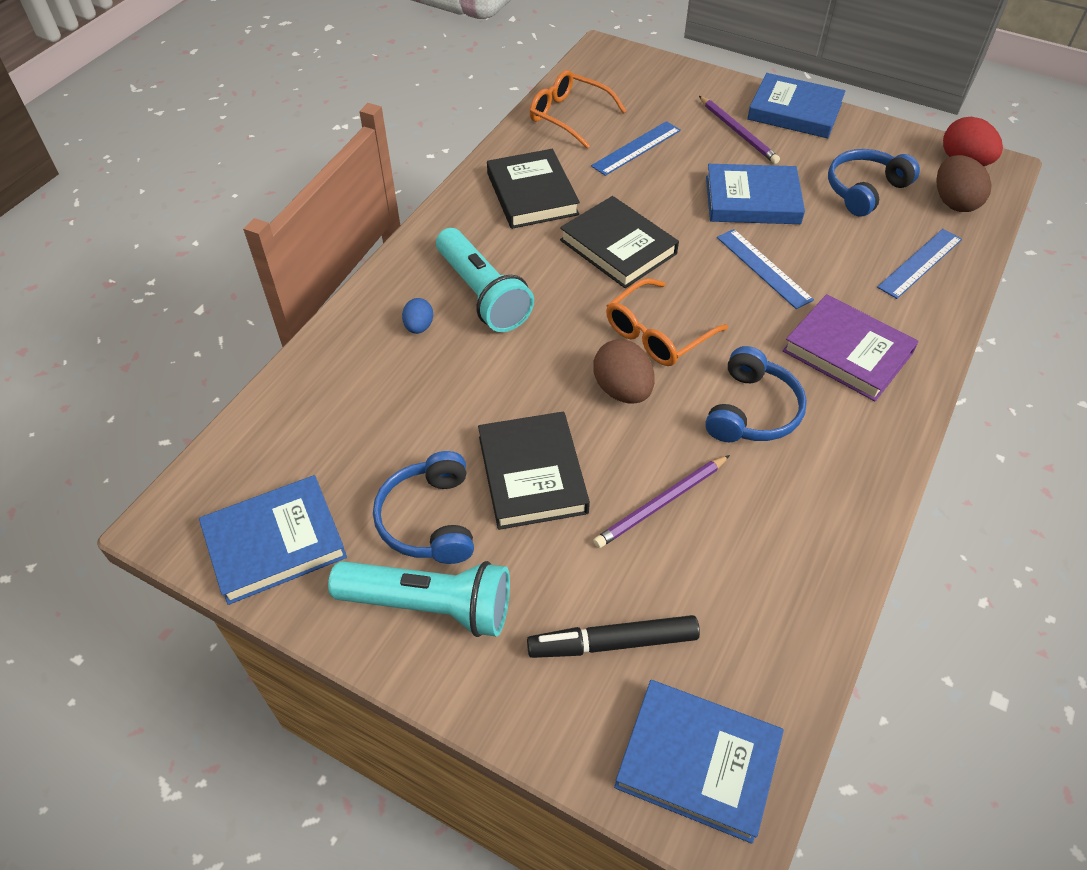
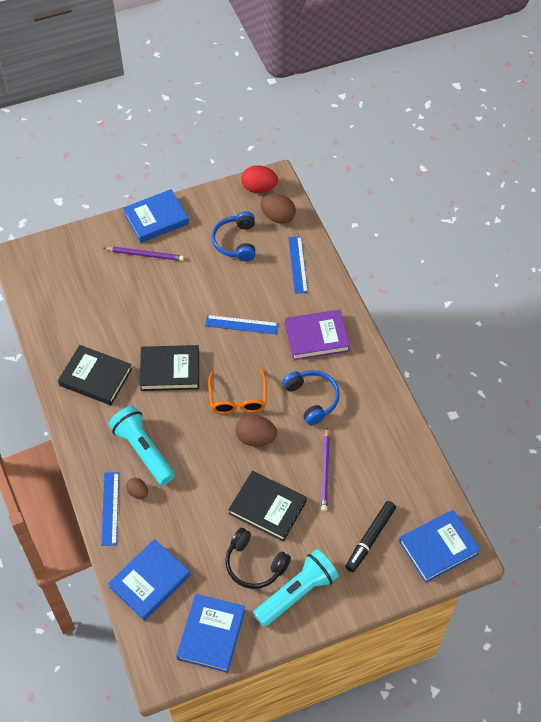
camera: 50 degrees left, 5 degrees up
(419, 327) = (138, 492): blue egg -> brown egg
(429, 519) = (254, 564): blue headphones -> black headphones
(482, 294) = (143, 450): turquoise flashlight -> turquoise flashlight turned 135 degrees counterclockwise
(569, 116) = (53, 315): orange glasses -> none
(636, 148) = (110, 306): blue ruler -> blue ruler (110, 508)
(752, 200) = (196, 291): blue book -> blue book (150, 581)

